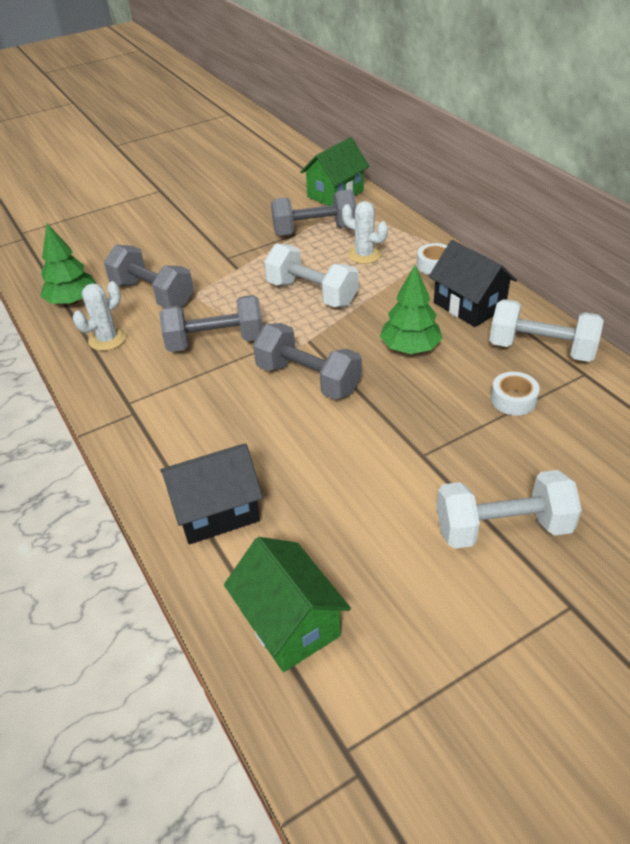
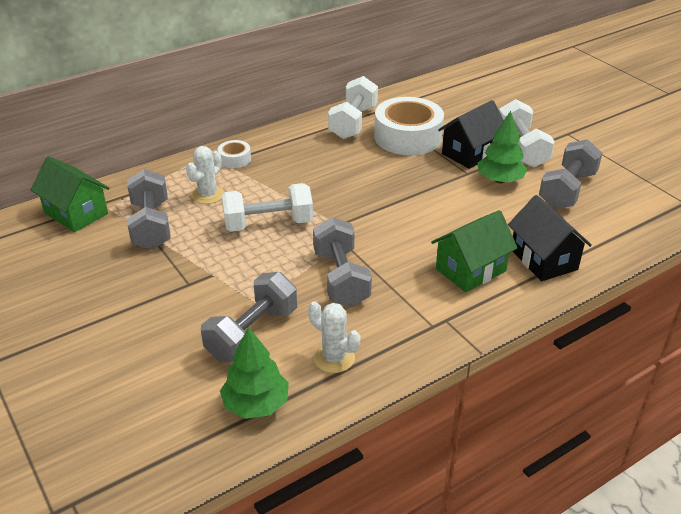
camera: 95 degrees left, 5 degrees down
(289, 623) = (619, 223): green house -> green house (470, 270)
(308, 379) = (392, 222): grey dumbbell -> grey dumbbell (567, 190)
(312, 294) = (268, 224): white dumbbell -> white dumbbell turned 45 degrees clockwise
(410, 348) = (351, 174): green tree -> green tree (500, 180)
(469, 306) = (297, 146): black house -> black house (470, 153)
(513, 399) = (408, 137): white tape -> white tape, size x2.19

